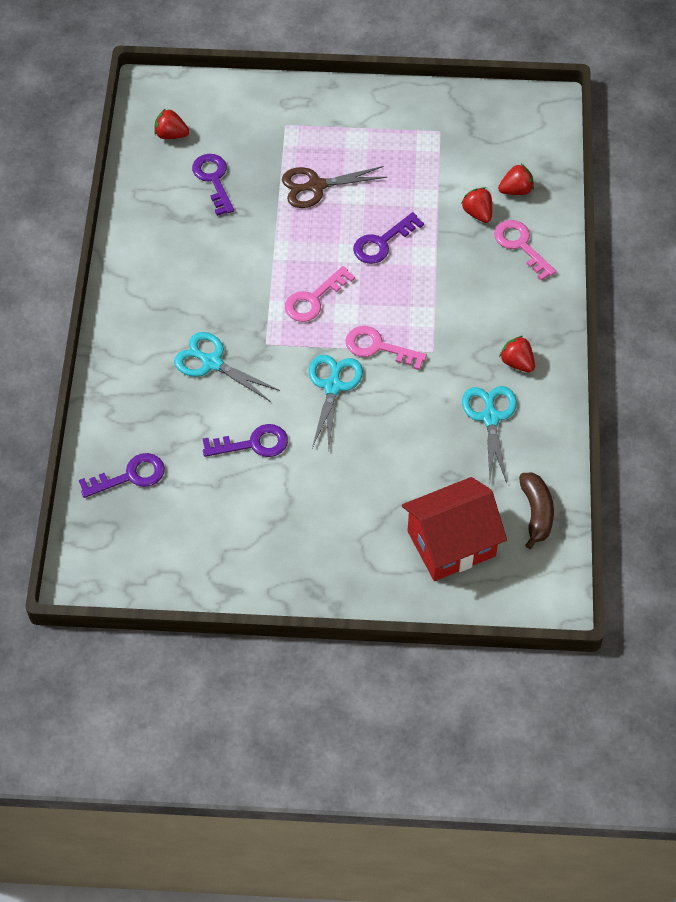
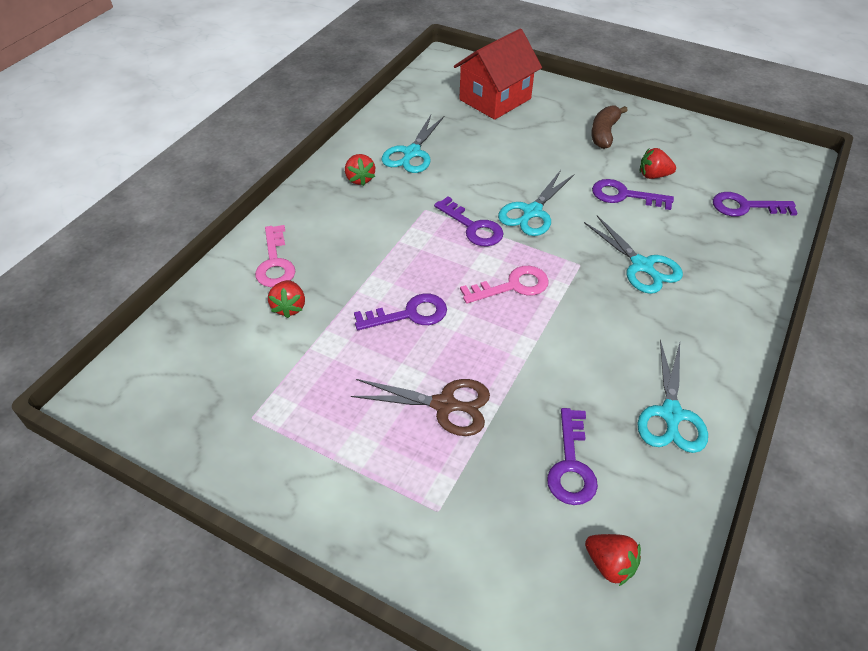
camera: 155 degrees left, 10 degrees down
(156, 238) = (671, 414): none -> turquoise scissors
(378, 347) = (473, 227): pink key -> purple key
(451, 543) = (495, 99): red house -> red house turned 45 degrees counterclockwise
(516, 190) = (230, 315): red strawberry -> red strawberry (653, 175)
(536, 513) = (422, 97): brown banana -> brown banana (604, 133)

